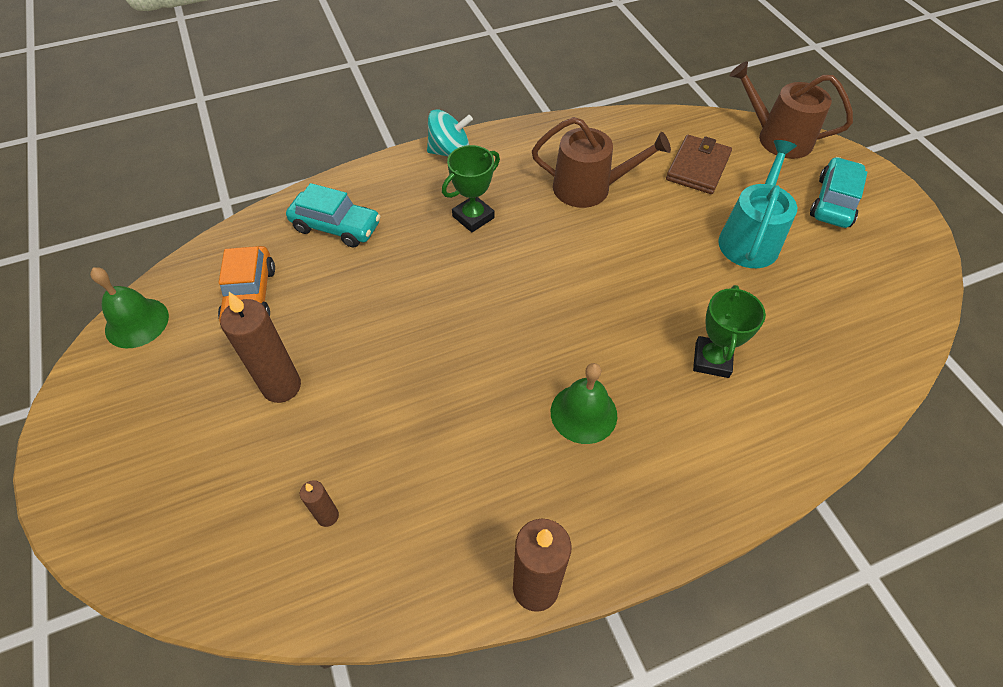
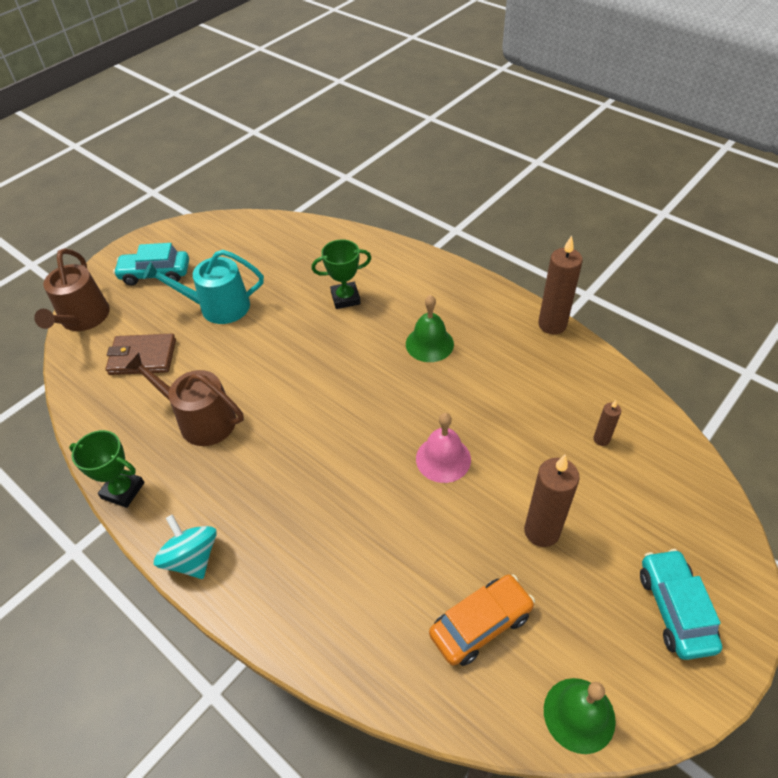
camera: 115 degrees left, 5 degrees down
(336, 227) = (353, 604): turquoise car -> turquoise car (674, 609)
(417, 347) = (443, 459): none -> pink bell
(473, 217) = (280, 490): green trophy -> green trophy (123, 490)
(589, 188) = (201, 420): brown watering can -> brown watering can turned 45 degrees counterclockwise

